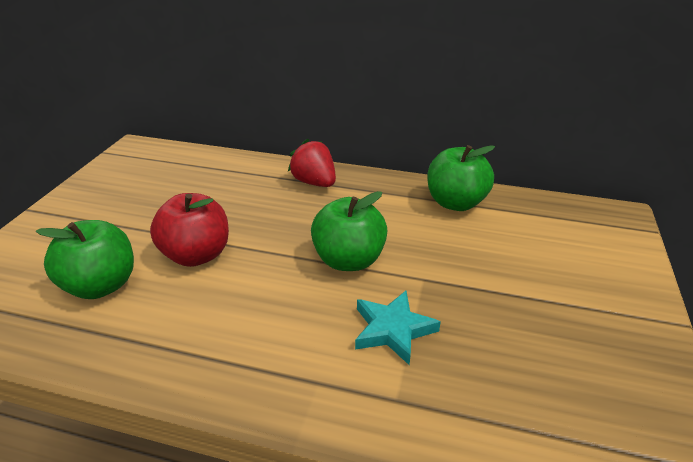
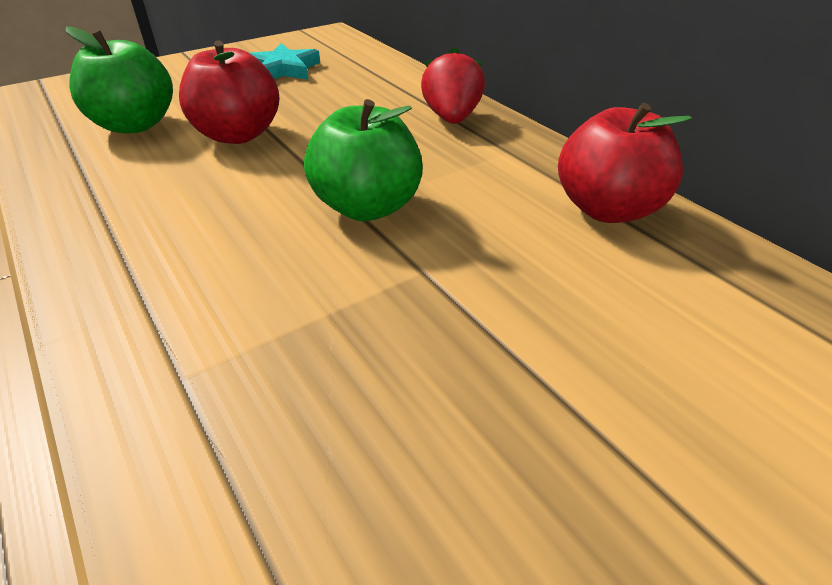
camera: 40 degrees right, 5 degrees up
(393, 329) = (298, 303): turquoise star -> turquoise star (283, 69)
(455, 203) = (607, 209): green apple -> red apple

